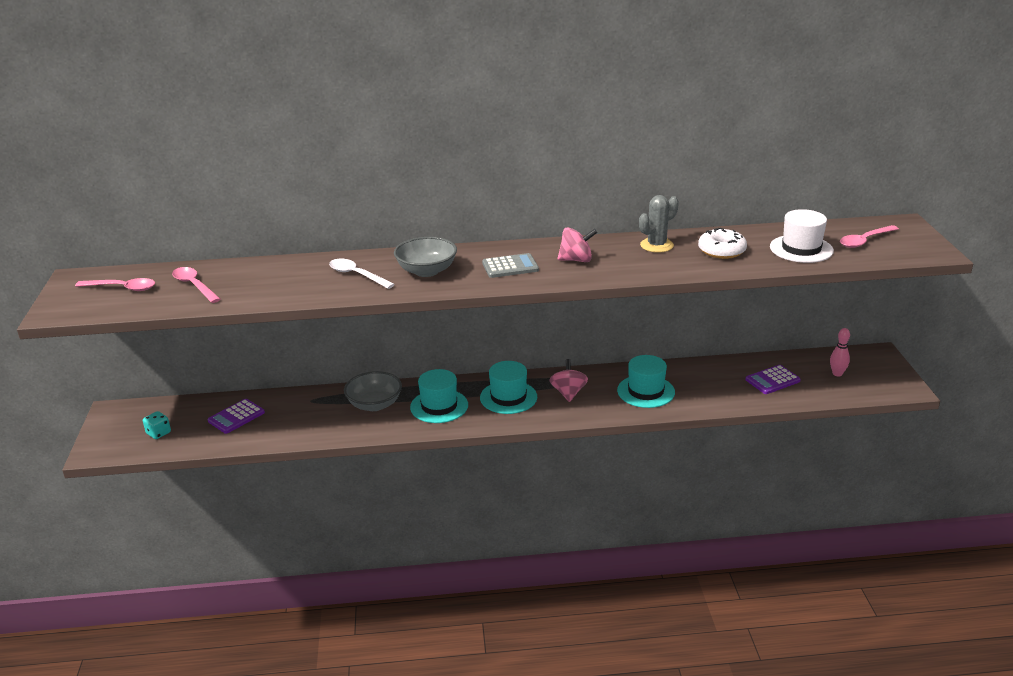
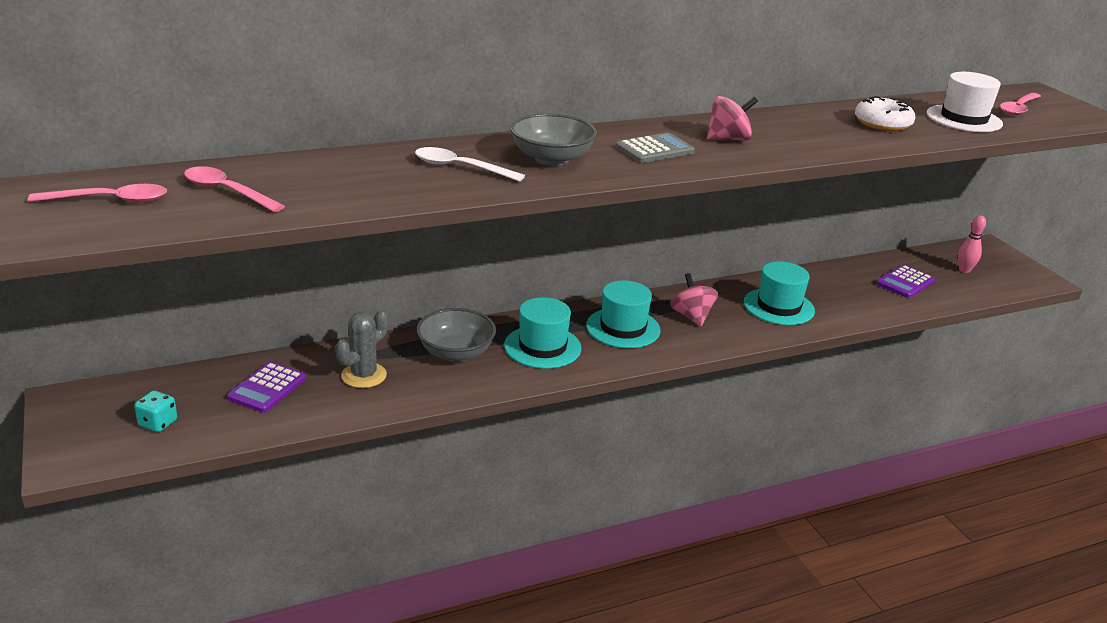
camera: 20 degrees left, 0 degrees up
(656, 245) = (805, 120): grey cactus -> grey cactus (364, 375)

